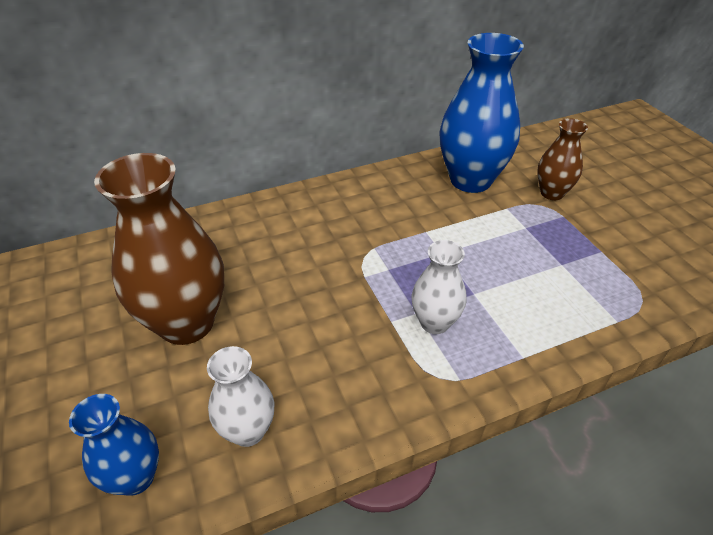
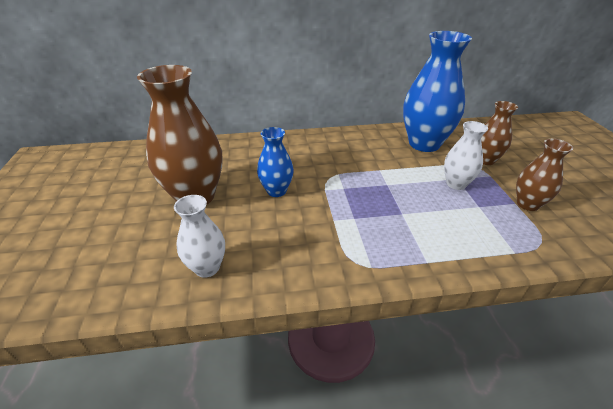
camera: 15 degrees right, 5 degrees down
(136, 477) = (124, 279): blue vase -> blue vase (276, 191)
(434, 322) = (365, 227): white vase -> white vase (456, 184)
(615, 250) = (527, 204): none -> brown vase

